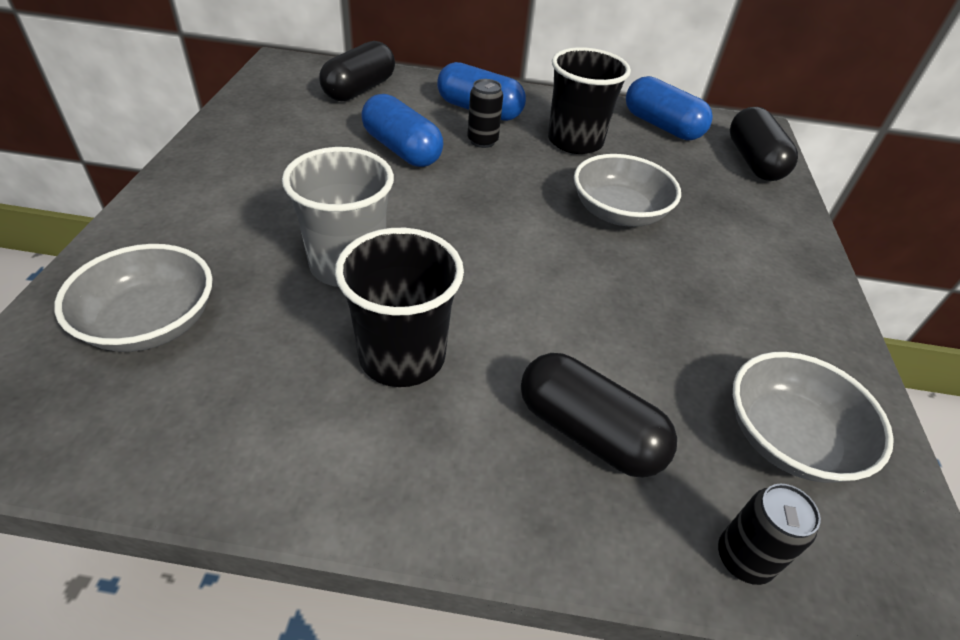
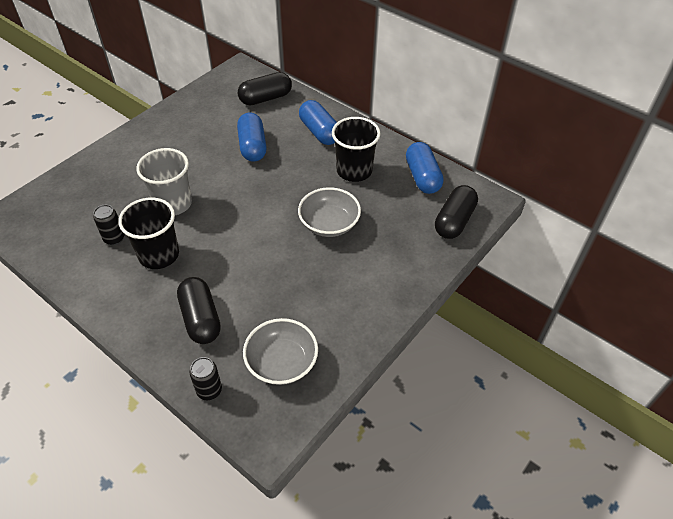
camera: 35 degrees right, 5 degrees up
(151, 323) = (81, 201): grey bowl -> none
(482, 141) = (300, 154): black can -> black can (114, 238)

